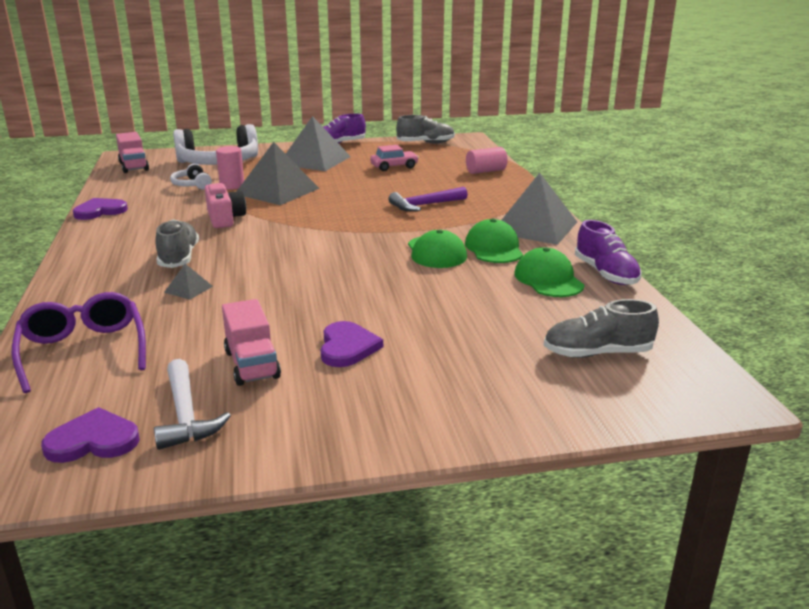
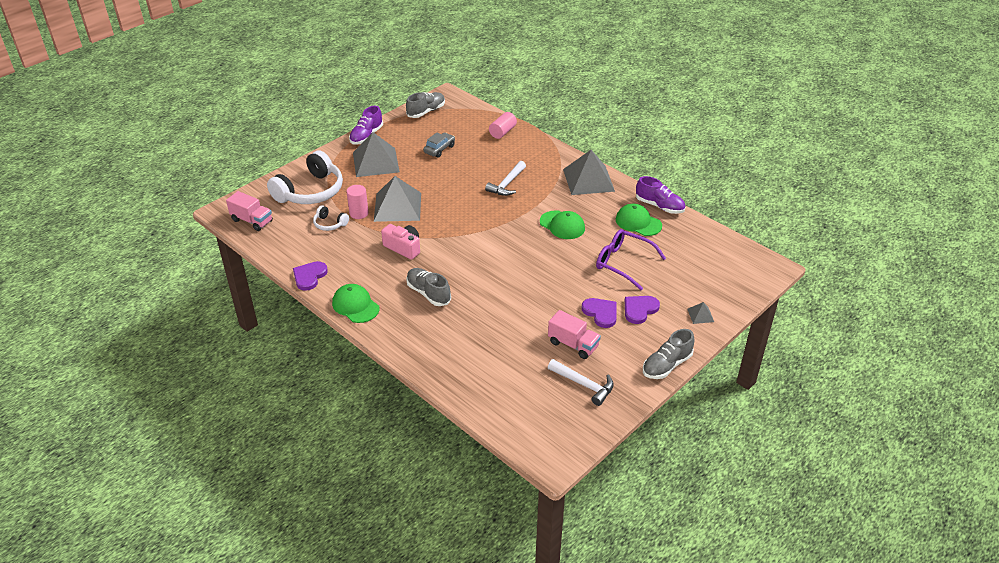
camera: 35 degrees left, 15 degrees up
(83, 350) = (482, 378): purple glasses -> purple glasses (623, 263)
(93, 440) = (565, 416): purple heart -> purple heart (639, 310)
(188, 289) = (471, 314): grey pyramid -> grey pyramid (700, 315)
(394, 167) = (439, 149): pink car -> grey car
(425, 205) = (507, 184): purple hammer -> white hammer
(494, 248) = (587, 208): green cap -> green cap (355, 305)
(597, 353) = (705, 264): grey shoe -> grey shoe (666, 365)

